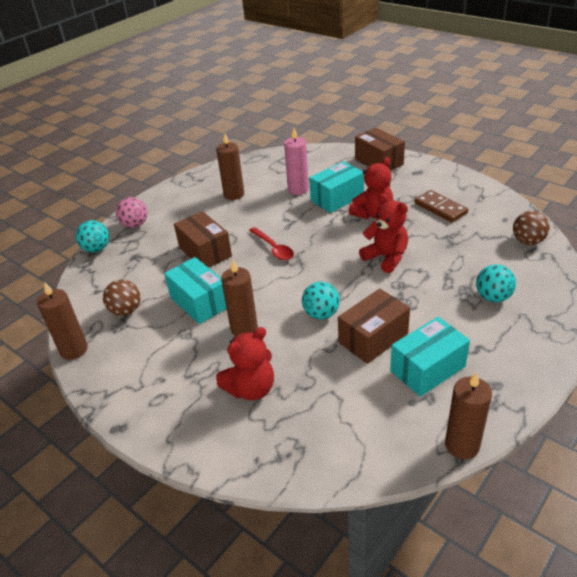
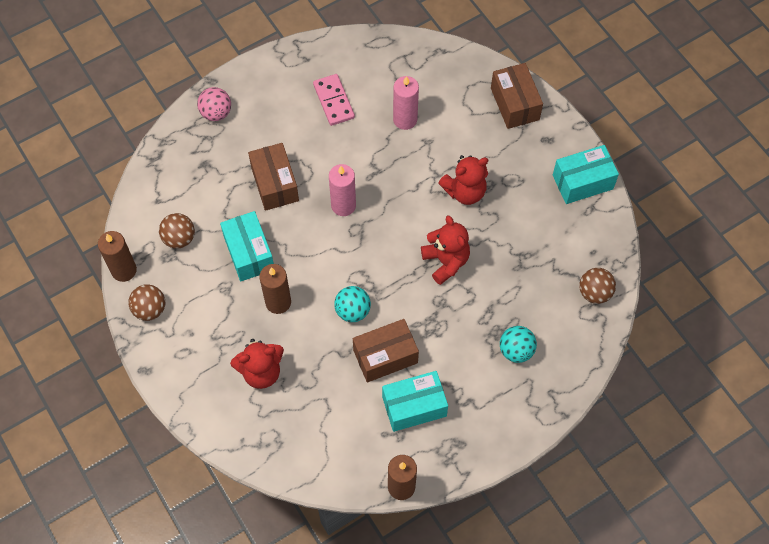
camera: 15 degrees right, 25 degrees up
(96, 249) = (169, 137): turquoise ball -> none
(110, 373) = (150, 309): none -> brown ball
(234, 194) = (333, 101): brown candle -> pink domino
(273, 248) = (343, 205): red spoon -> pink candle
(337, 198) = (439, 151): turquoise box -> turquoise box (582, 182)
(440, 208) = (538, 210): brown domino -> none

